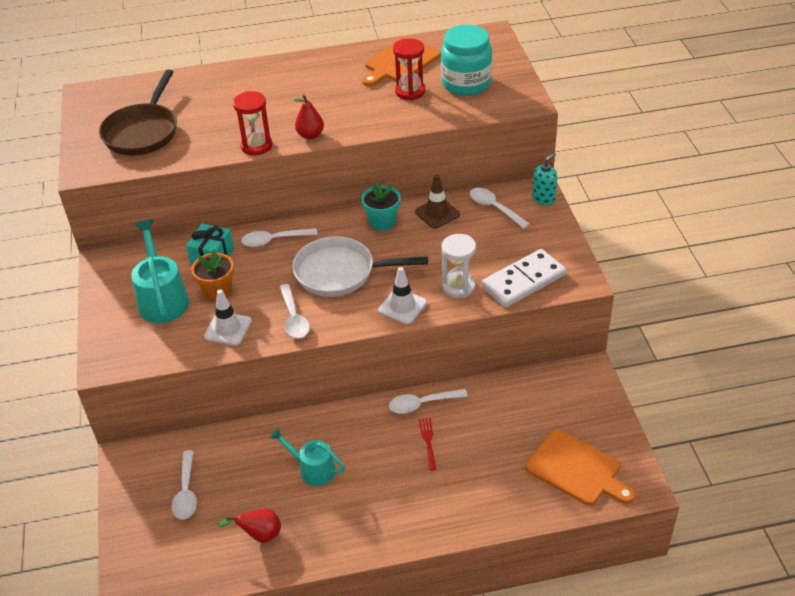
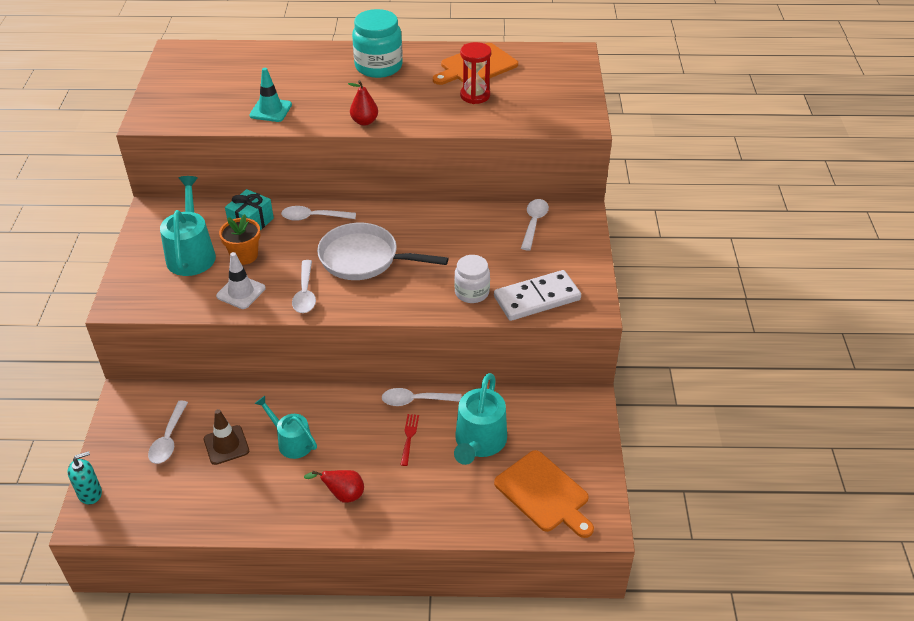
camera: 10 degrees right, 0 degrees up
(143, 132) = (212, 94): brown pan -> none
(210, 139) = (270, 110): none -> turquoise traffic cone
(256, 146) = (310, 123): red hourglass -> none
(260, 535) = (221, 493): red pear -> red pear (343, 495)
(382, 222) = (421, 218): turquoise flower pot -> none
(402, 306) = (411, 301): white traffic cone -> none
(437, 213) = (476, 219): brown traffic cone -> brown traffic cone (226, 445)
(458, 287) = (472, 292): white hourglass -> white jar
(466, 83) = (532, 96): turquoise jar -> turquoise jar (378, 66)
(494, 208) = (534, 223): white spoon -> white spoon turned 45 degrees clockwise
(498, 433) = (479, 442): none -> turquoise watering can
(543, 199) = (585, 222): turquoise soap dispenser -> turquoise soap dispenser (90, 493)

